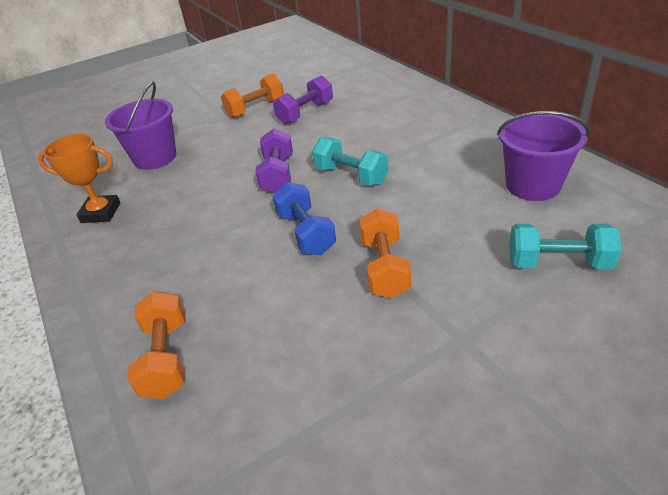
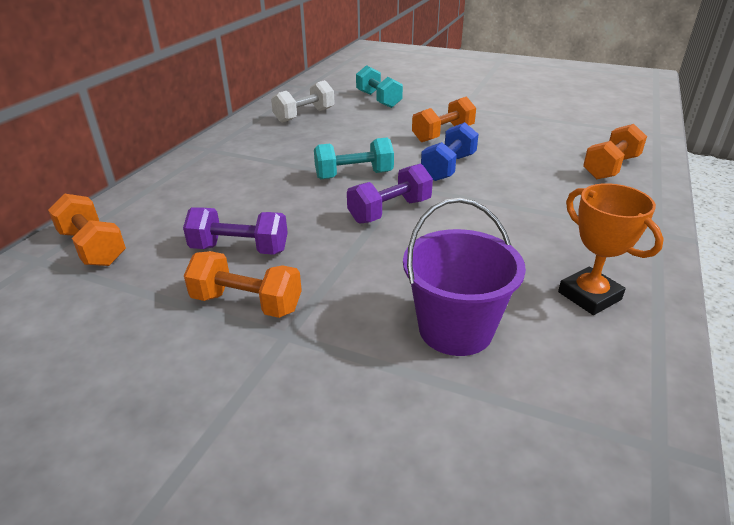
camera: 130 degrees left, 5 degrees down
(351, 176) = (354, 175): turquoise dumbbell -> turquoise dumbbell turned 75 degrees clockwise
(361, 76) = (93, 247): none -> orange dumbbell
(533, 185) = (304, 115): purple bucket -> white dumbbell

